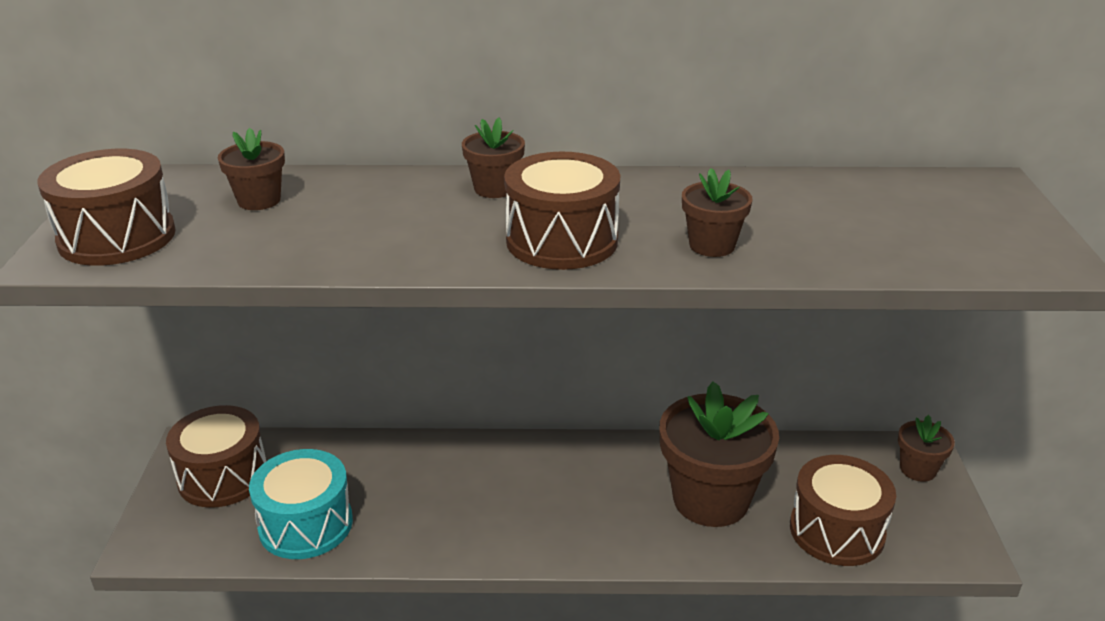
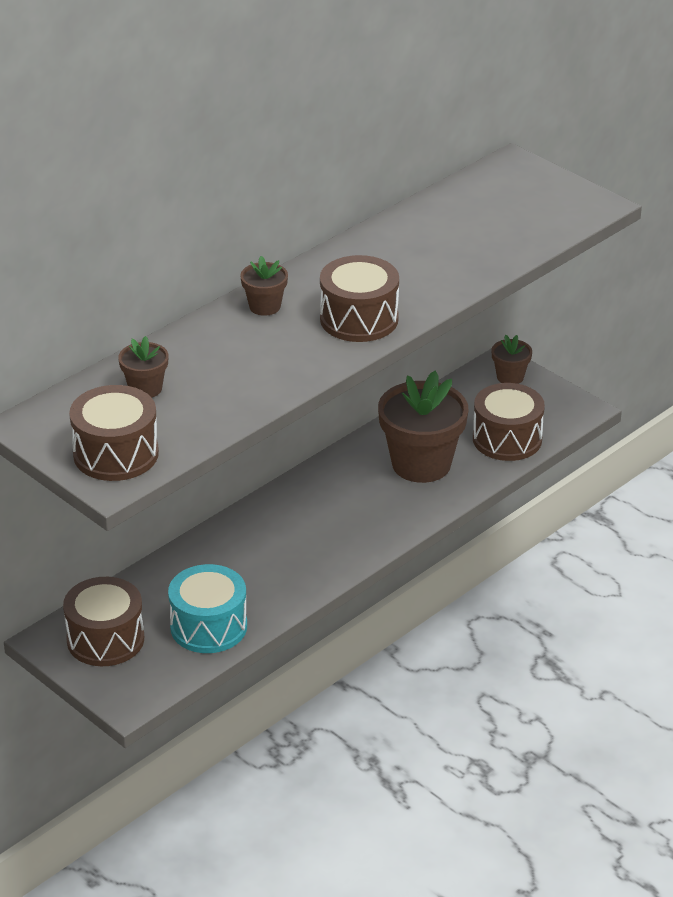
camera: 45 degrees left, 5 degrees up
(712, 245) = (435, 280): brown flower pot -> none

